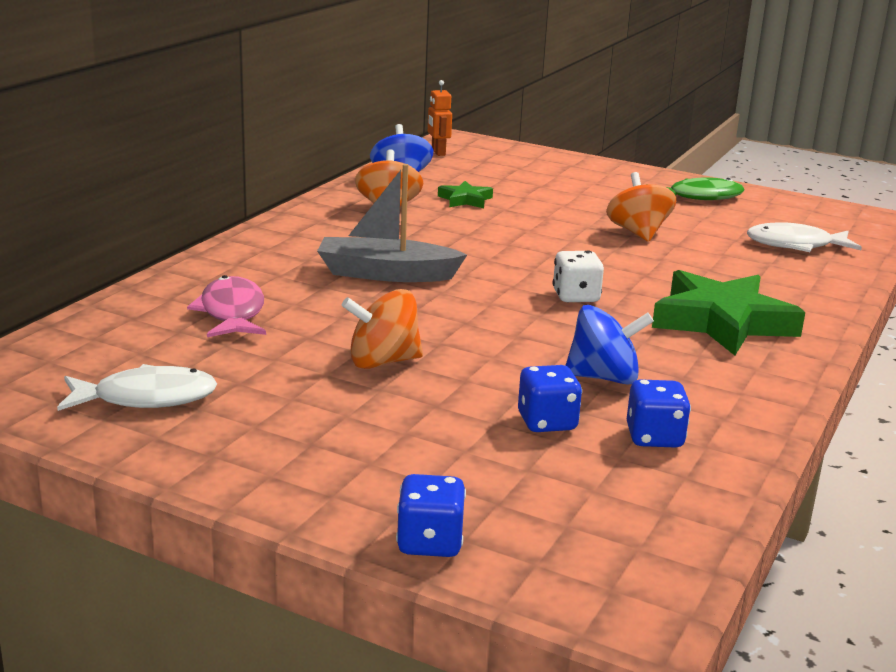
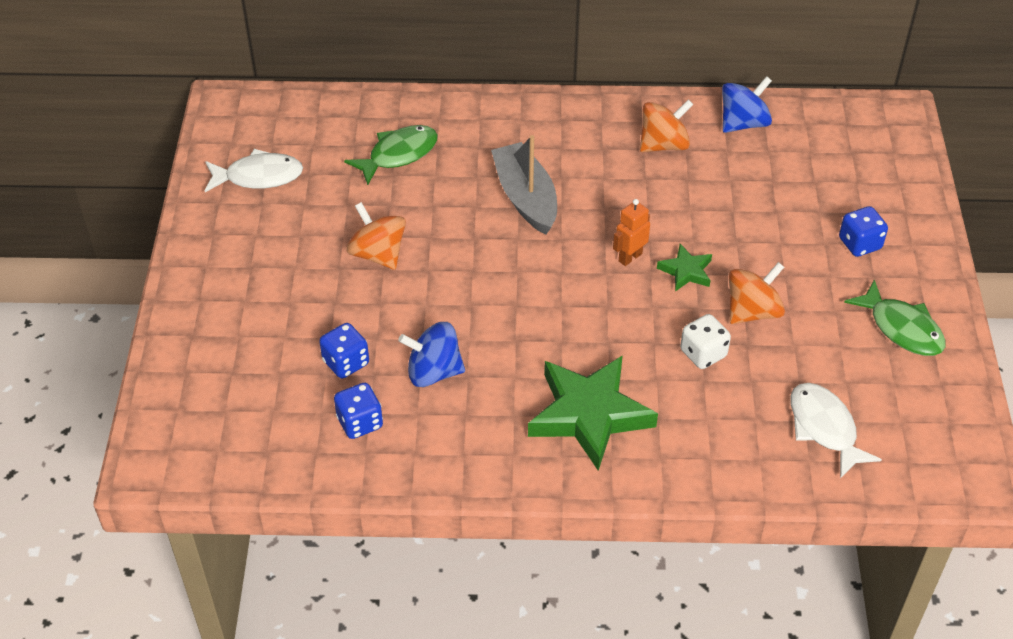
camera: 65 degrees right, 25 degrees up
(146, 398) = (258, 176): white fish -> white fish turned 60 degrees counterclockwise
(232, 313) = (398, 154): pink fish -> green fish
(429, 542) = (173, 358): blue dice -> blue dice (859, 244)
(438, 152) = (843, 116): orange robot -> orange robot (630, 257)
(465, 200) = (730, 179): green star -> green star (686, 271)
(576, 296) = (569, 314): white dice -> white dice (703, 353)
(604, 377) = (433, 372): blue spinning top -> blue spinning top turned 120 degrees clockwise

